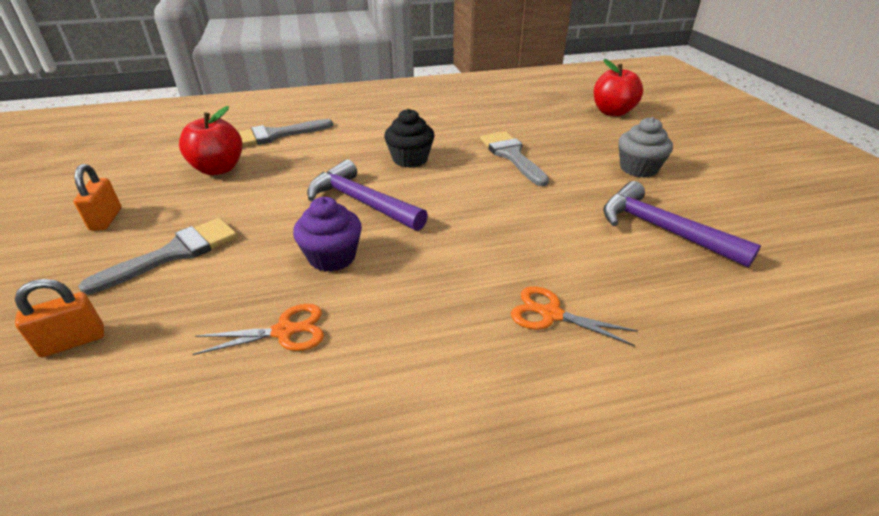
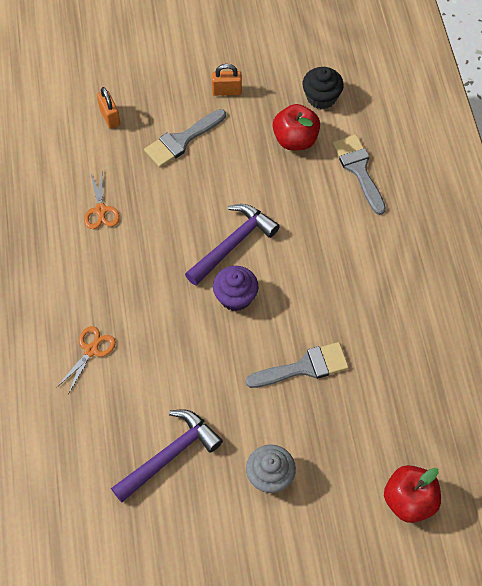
camera: 95 degrees right, 25 degrees up
(175, 253) = (182, 140): grey brush -> grey brush turned 90 degrees clockwise
(332, 257) = (165, 228): purple cupcake -> purple cupcake (235, 297)
(410, 159) = (303, 280): black cupcake -> black cupcake (321, 97)

